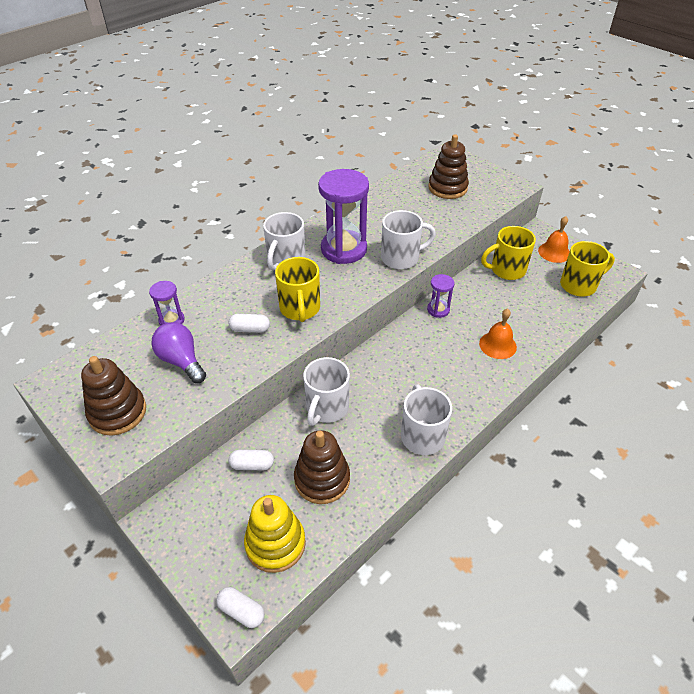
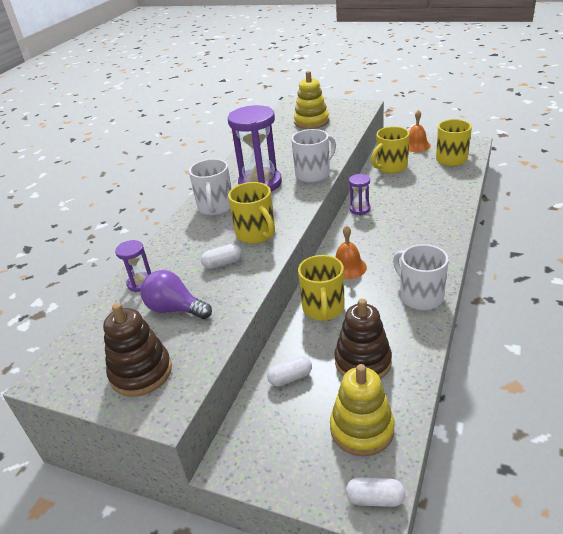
camera: 20 degrees left, 10 degrees down
(326, 408) = (323, 309): white mug -> yellow mug
(447, 188) = (311, 122): brown stacking toy -> yellow stacking toy
(497, 345) = (426, 215): orange bell -> orange bell (348, 267)

